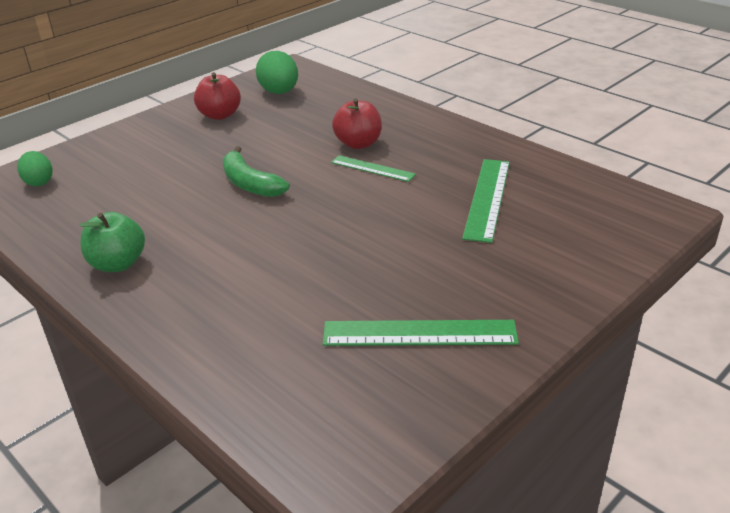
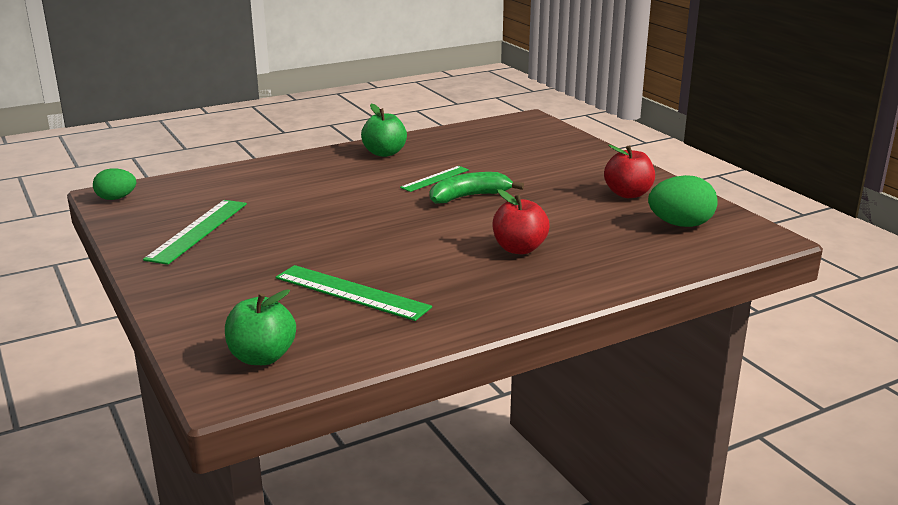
camera: 105 degrees right, 10 degrees down
(39, 182) = (528, 133): green egg -> green egg (116, 198)
(372, 168) = (458, 248): green ruler -> green ruler (435, 179)
(616, 210) = (262, 357): none -> green apple

